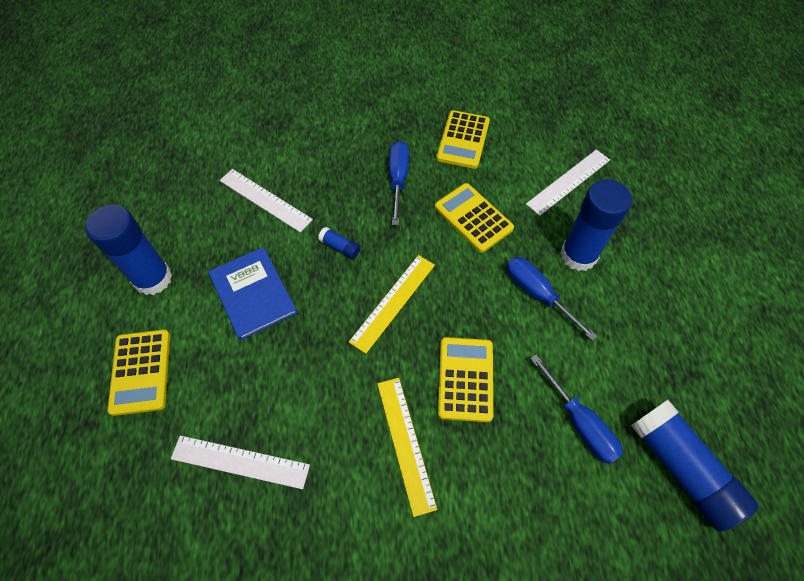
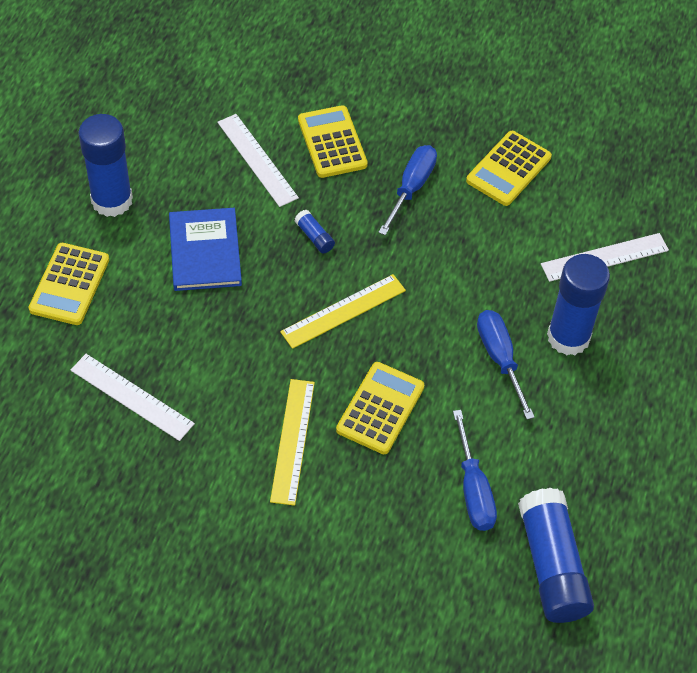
camera: 20 degrees right, 5 degrees down
(473, 218) = (473, 258): yellow calculator -> yellow calculator (332, 142)

